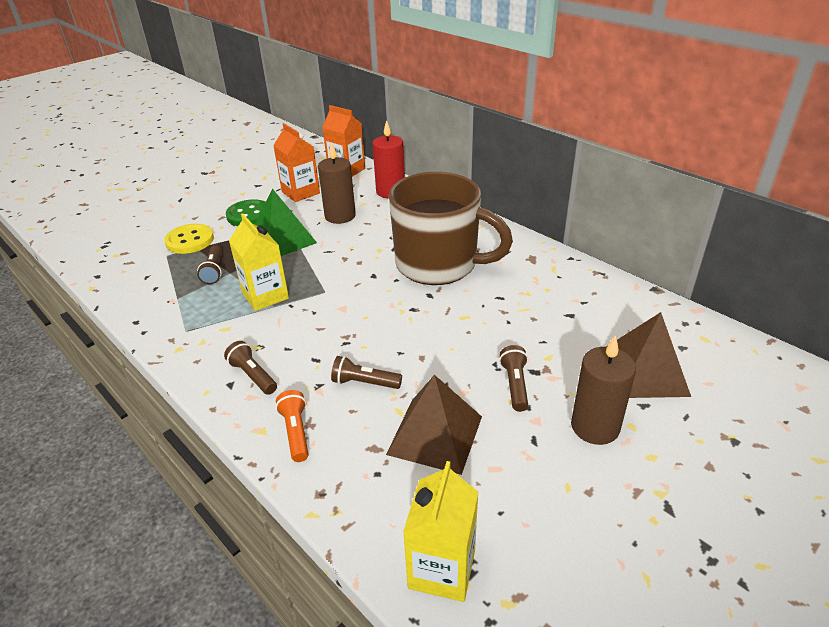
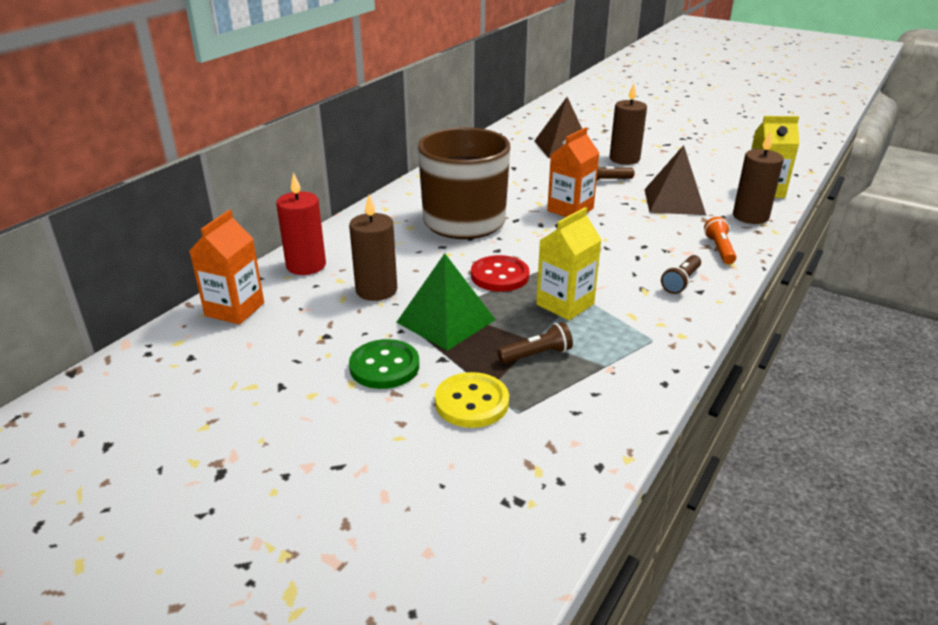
camera: 105 degrees left, 5 degrees down
(296, 432) = (719, 249): orange flashlight -> orange flashlight turned 120 degrees clockwise
(300, 192) = (309, 335): orange carton -> orange carton (570, 209)
(328, 270) = (499, 276): none -> red button
(363, 505) = (750, 216): none -> brown candle
(364, 383) = (647, 232): brown flashlight -> none

